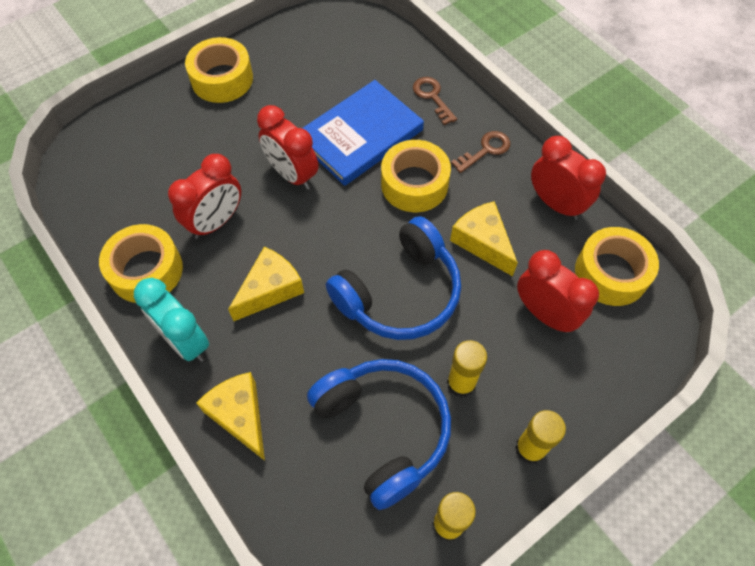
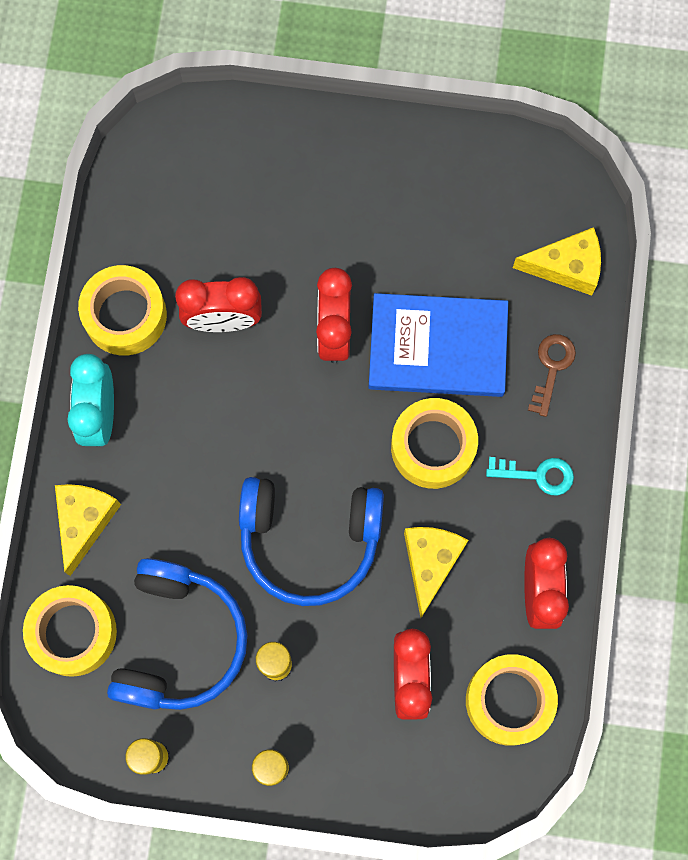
camera: 45 degrees right, 15 degrees up
(222, 79) = (372, 157): yellow tape -> yellow tape (73, 632)
(270, 289) = (208, 432): yellow cheese -> yellow cheese (566, 266)
(485, 150) = (537, 475): brown key -> turquoise key

